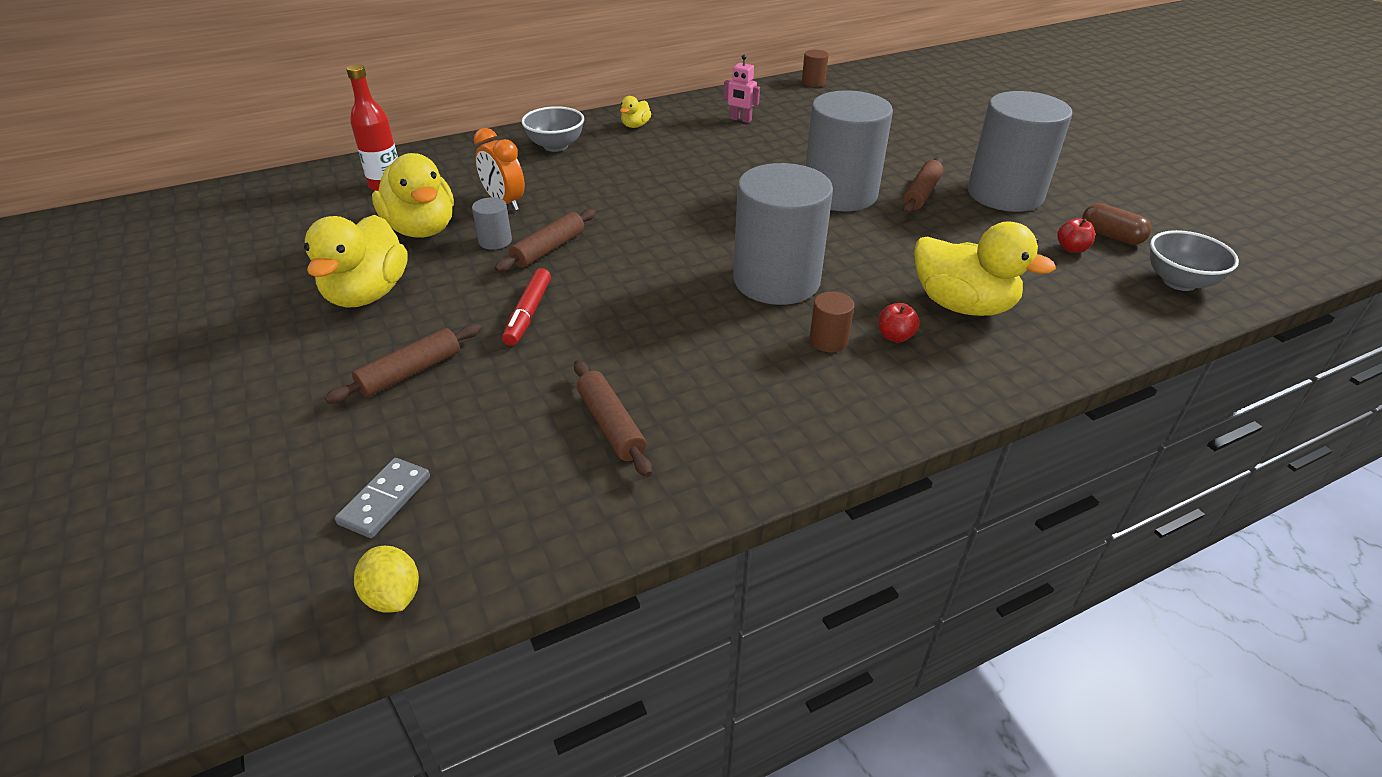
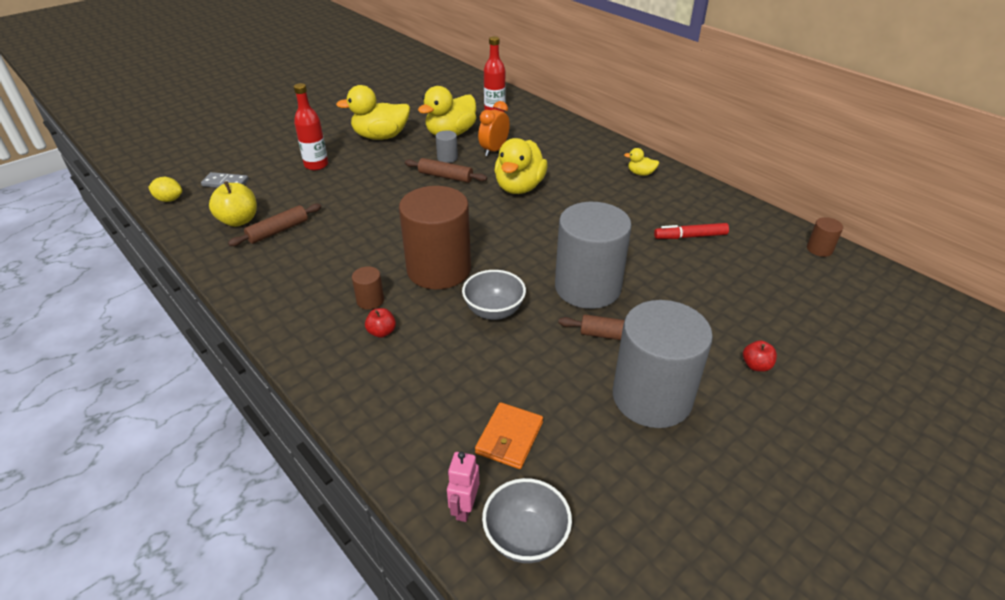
camera: 75 degrees right, 0 degrees up
(393, 596) = (169, 199): yellow lemon -> yellow lemon turned 60 degrees clockwise
(410, 372) = (316, 165): brown rolling pin -> red bottle
(528, 313) = (374, 185): red marker -> red marker (690, 236)
(549, 476) = (239, 220): none -> yellow apple
(555, 146) = (583, 150): grey bowl -> grey bowl (494, 311)
(740, 120) = (693, 219): pink robot -> pink robot (464, 508)
(776, 280) = (439, 269): grey cylinder -> brown cylinder
(962, 305) = (433, 368): yellow duck -> yellow duck (519, 187)
(1063, 273) = (509, 438): none -> orange wallet
(1071, 248) = (559, 447): red apple -> red apple (756, 365)
(1111, 236) = (602, 484): brown capsule -> none

